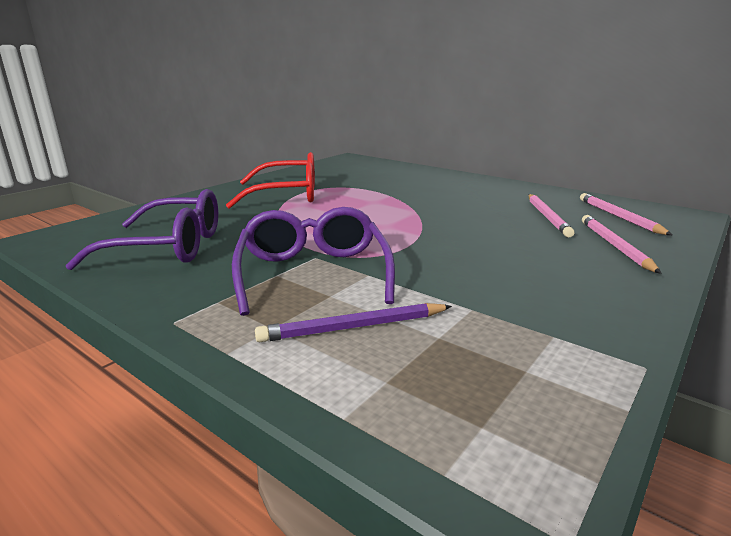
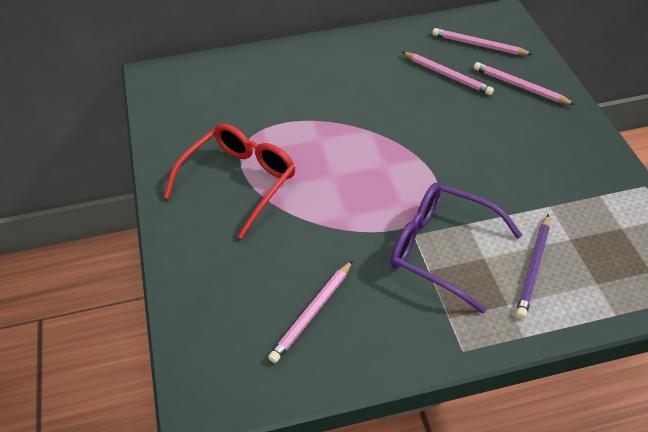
camera: 50 degrees left, 25 degrees up
(169, 247) = (312, 313): purple glasses -> pink pencil

